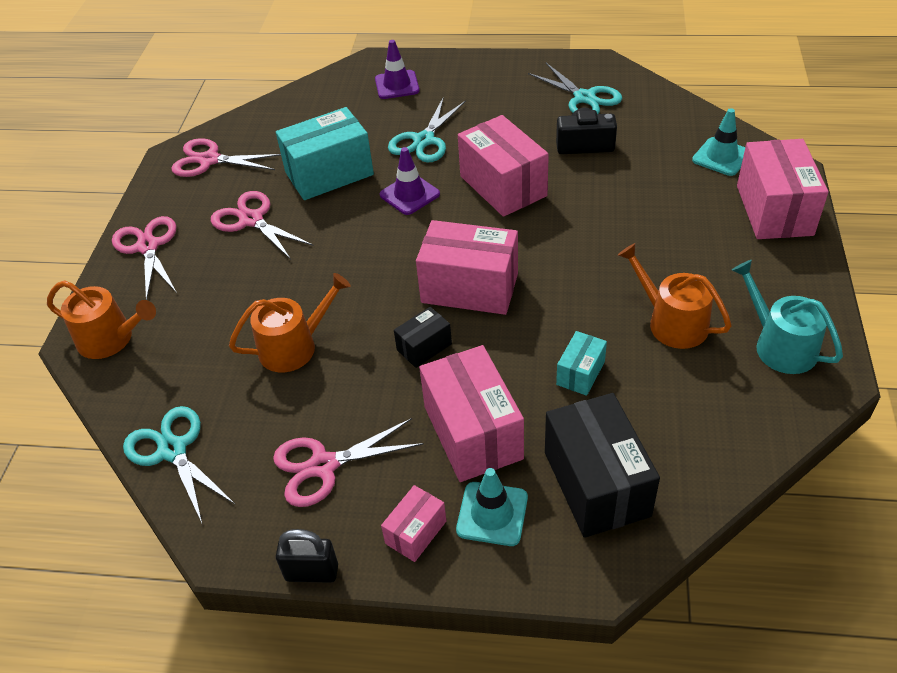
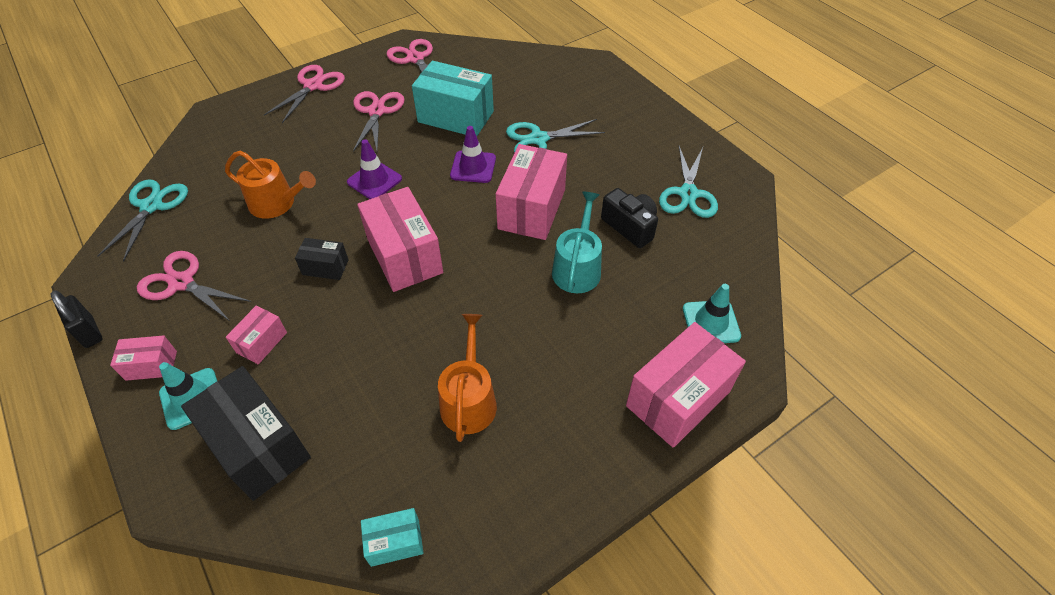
camera: 45 degrees right, 5 degrees up
(111, 339) = (223, 123): orange watering can -> none
(397, 85) = (584, 89): purple traffic cone -> purple traffic cone (374, 180)
(472, 432) = (261, 342): pink box -> pink box, size x0.51
(580, 373) = (366, 371): turquoise box -> turquoise box (395, 542)
(596, 483) = (258, 446): black box -> black box turned 75 degrees counterclockwise
(779, 345) = (504, 494): turquoise watering can -> turquoise watering can (577, 268)

